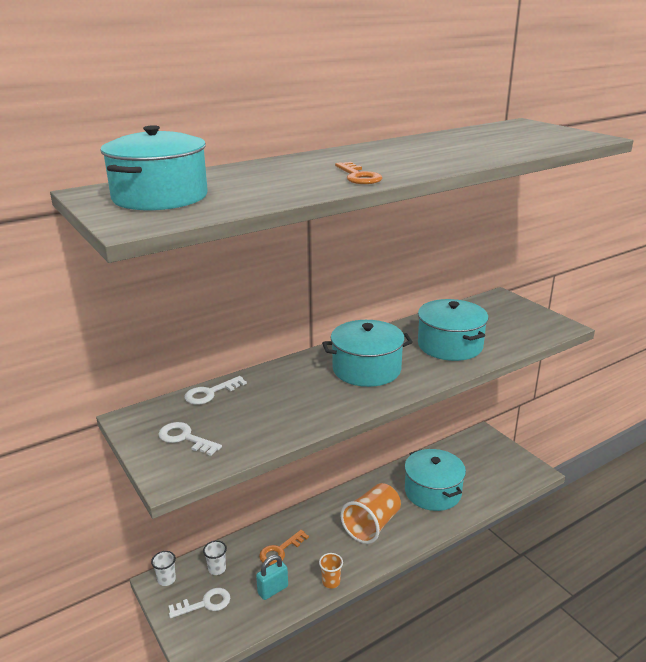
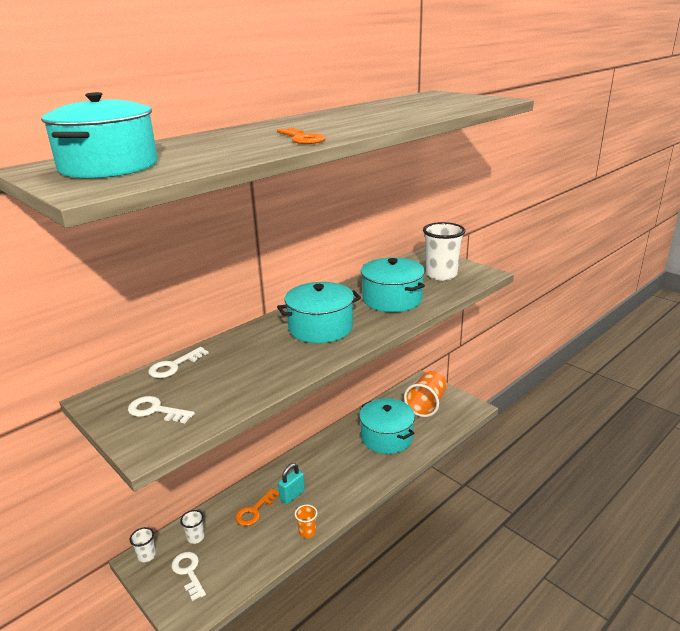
camera: 10 degrees left, 0 degrees up
(205, 603) = (188, 572): white key -> white key turned 90 degrees counterclockwise
(273, 590) = (253, 548): turquoise padlock -> turquoise padlock (292, 495)
(372, 525) = (337, 475): orange cup -> orange cup (426, 404)
(511, 322) = (441, 275): none -> white cup

